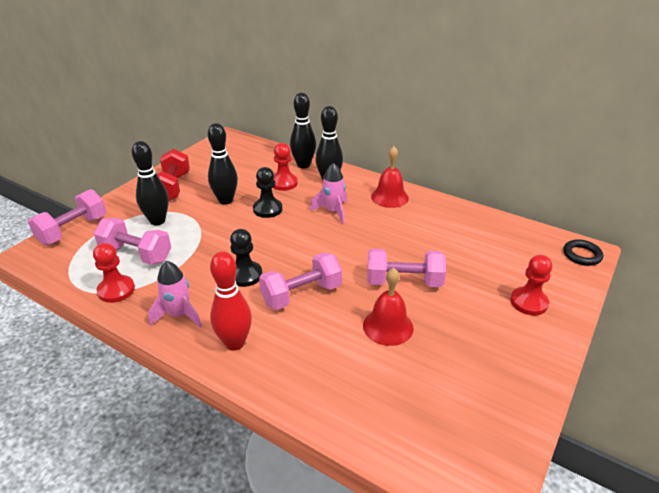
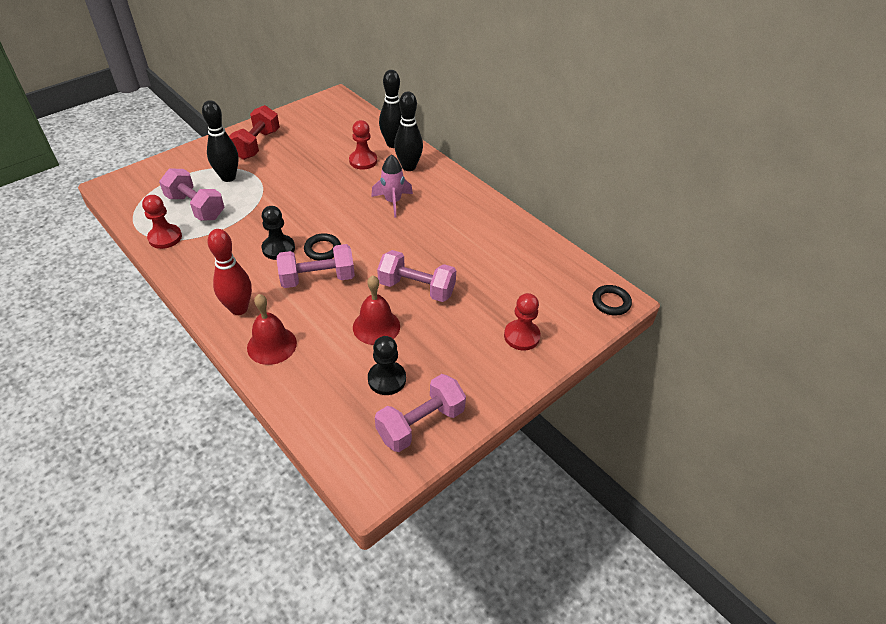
camera: 15 degrees right, 10 degrees up
(73, 230) = (153, 171): pink dumbbell -> pink dumbbell (420, 424)
(179, 315) = (205, 272): pink rocket -> none
(225, 200) = (299, 168): black bowling pin -> none
(267, 209) = (333, 186): black pawn -> black pawn (387, 379)
(290, 266) = (322, 249): none -> black ring
(389, 197) = (458, 198): red bell -> red bell (272, 345)

